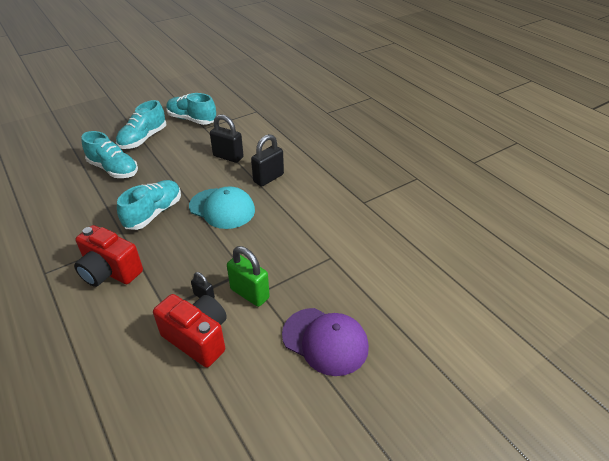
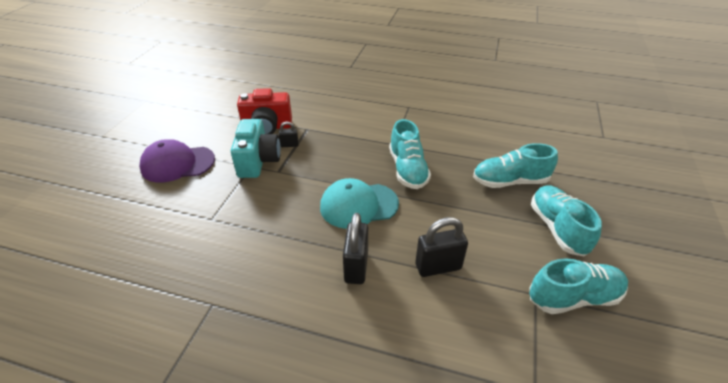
camera: 140 degrees right, 0 degrees up
(110, 272) = (371, 125): red camera -> none
(249, 293) = (258, 161): green padlock -> turquoise camera

